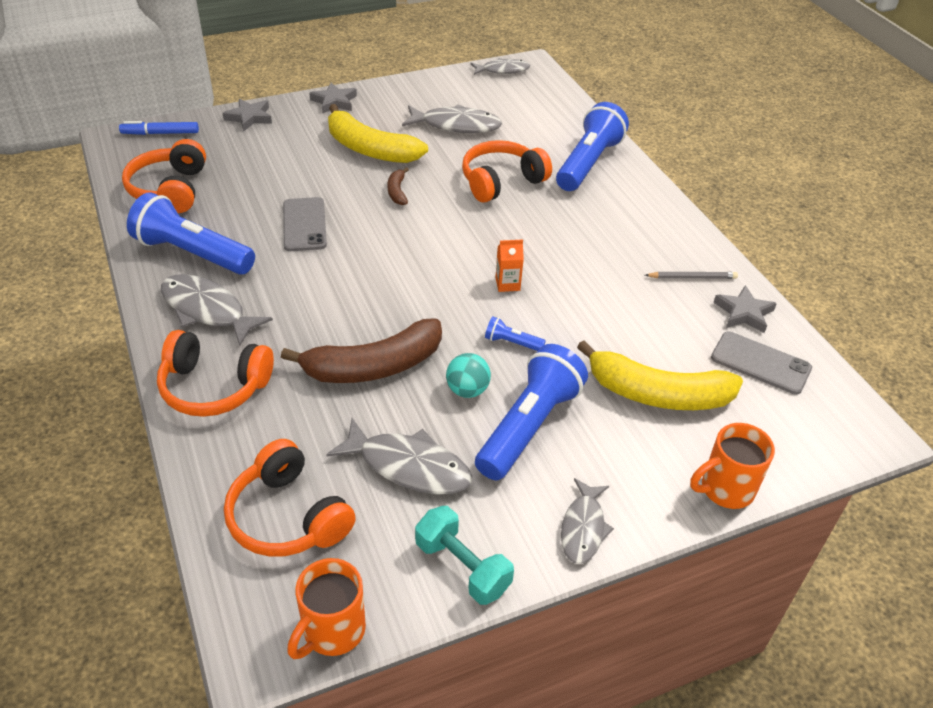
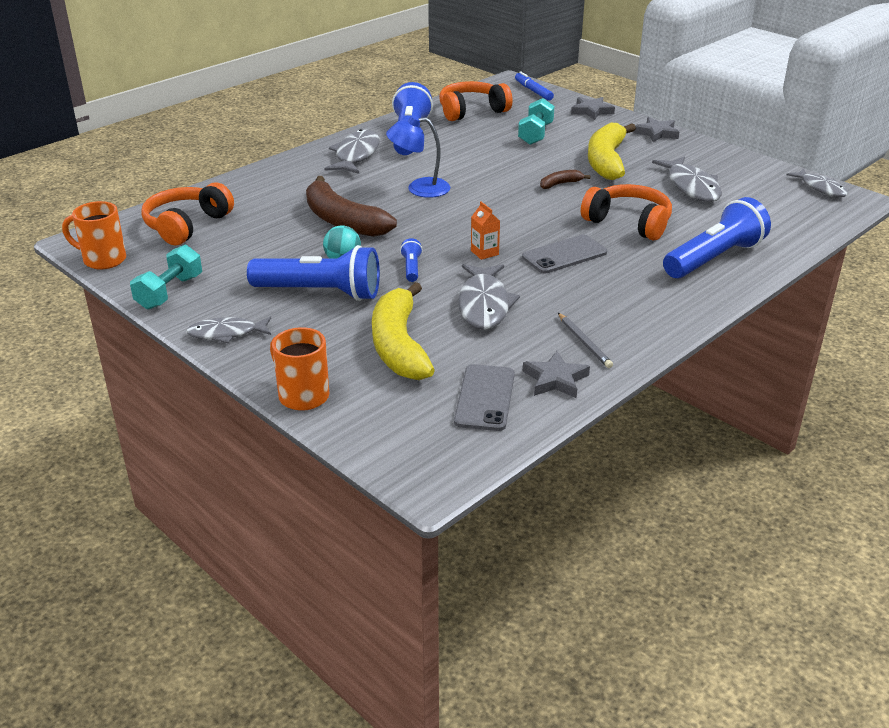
camera: 70 degrees right, 10 degrees down
(214, 387) = (285, 176): orange headphones -> none
(272, 168) = (535, 134): none -> turquoise dumbbell
(304, 224) = (479, 161): grey phone -> grey phone (564, 255)
(336, 286) = (419, 188): none -> blue lamp
(408, 466) = (251, 254): grey fish -> grey fish (484, 305)
(588, 163) = (714, 258): blue flashlight -> blue flashlight turned 45 degrees counterclockwise

